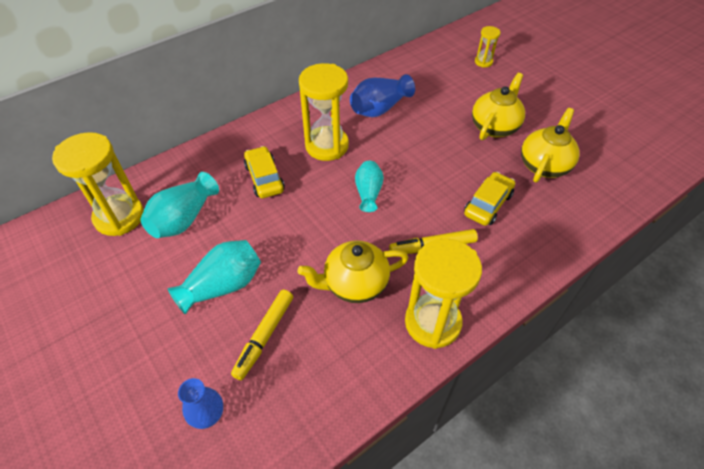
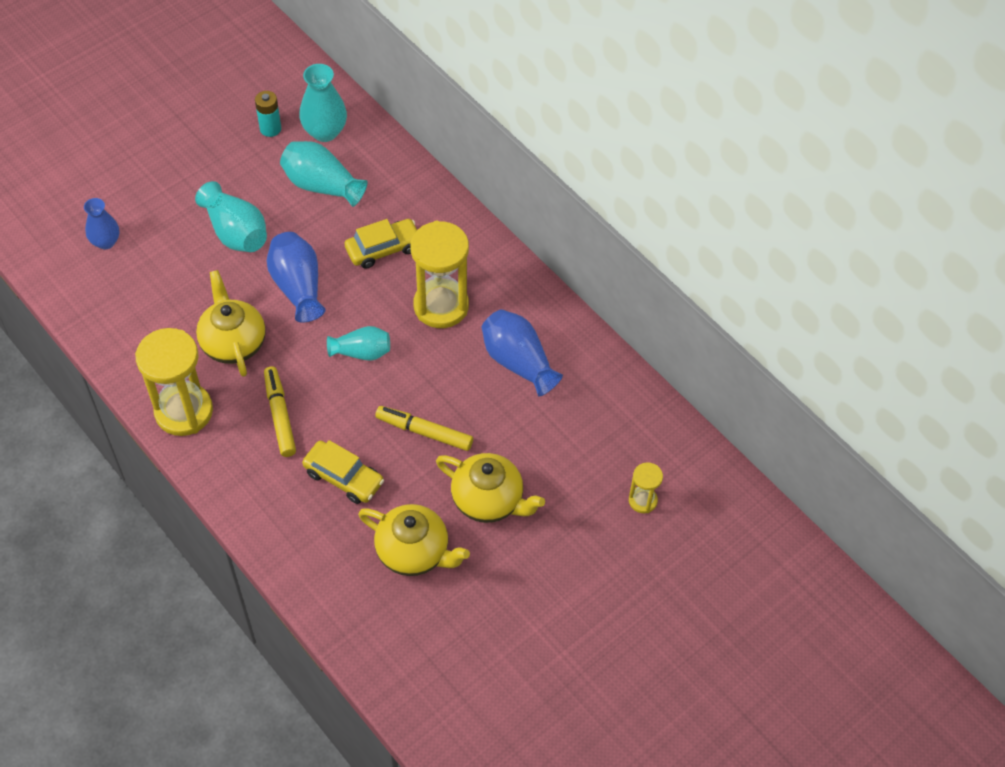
camera: 85 degrees right, 5 degrees up
(98, 259) = (270, 129): none -> turquoise battery
(119, 217) = (325, 132): yellow hourglass -> turquoise vase
(264, 336) = (177, 273): yellow marker -> yellow marker (424, 432)
(296, 235) = (298, 286): none -> blue vase

